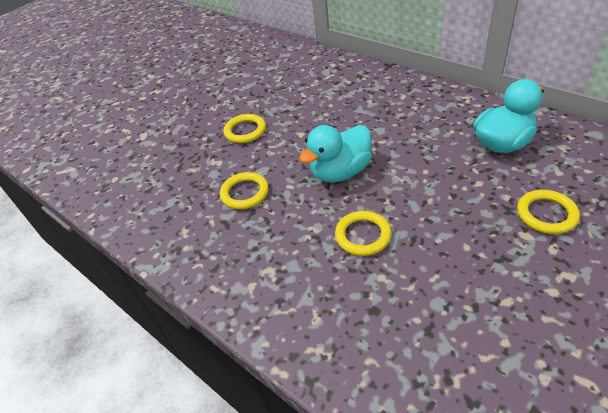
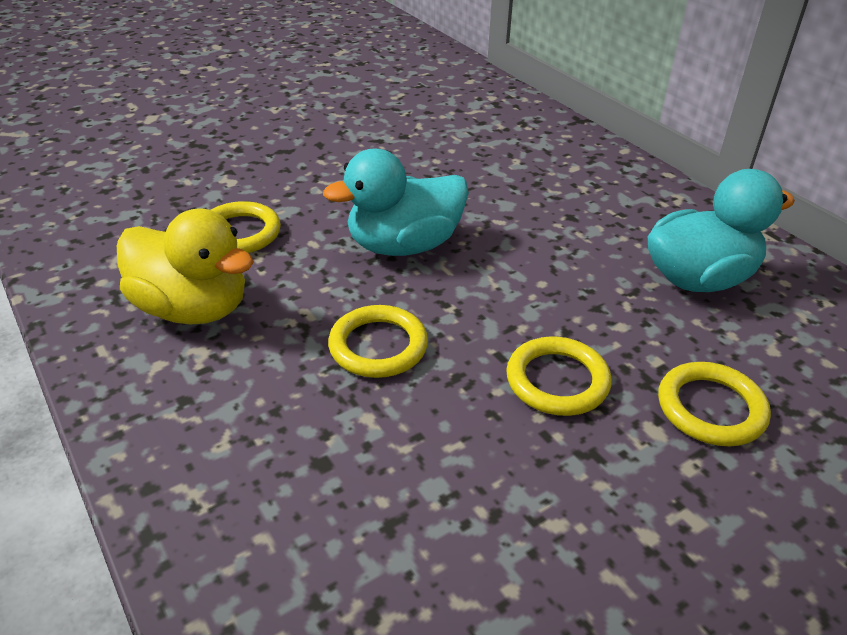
camera: 10 degrees right, 5 degrees down
(245, 131) = (299, 151): yellow ring -> yellow ring (557, 381)
(249, 247) = (193, 308): none -> yellow duck

